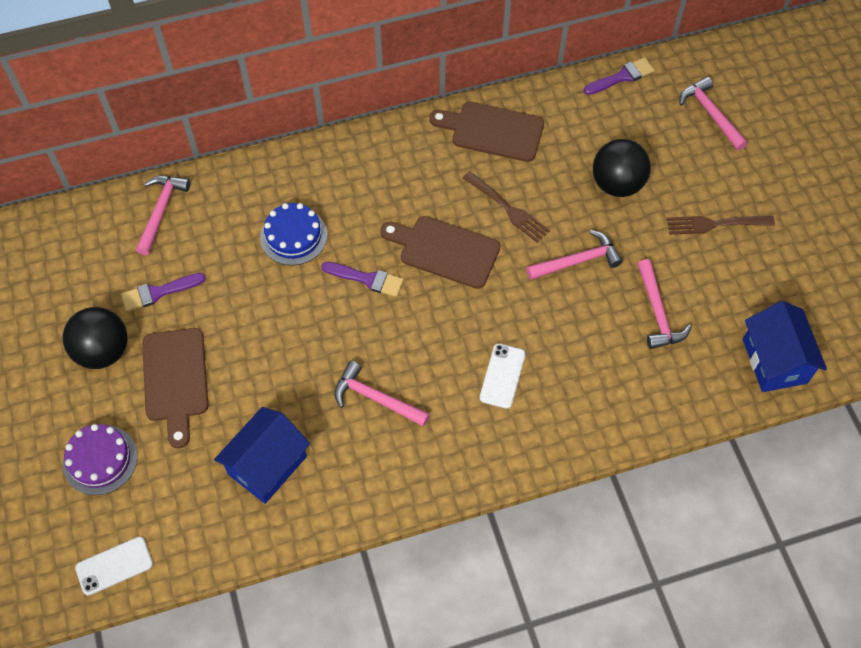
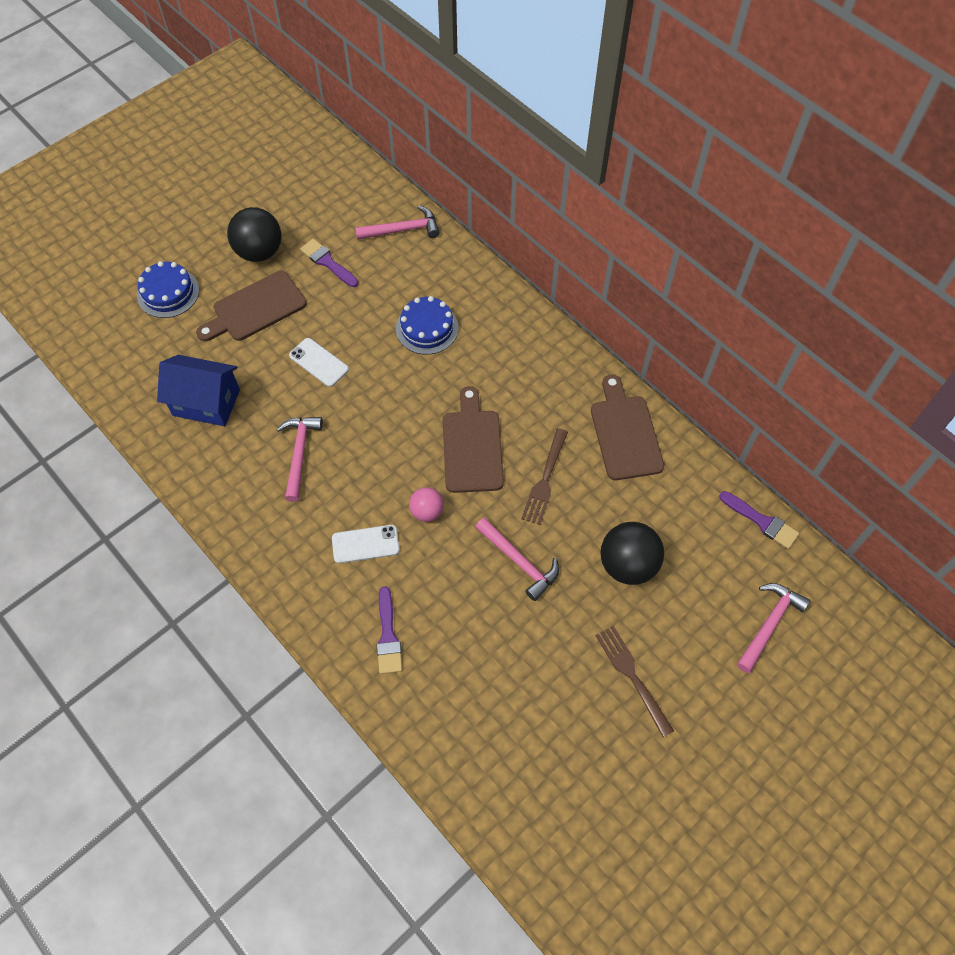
camera: 65 degrees right, 0 degrees up
(100, 460) = (168, 293): purple cake -> blue cake
(114, 566) = (86, 341): white phone -> white phone (319, 362)
(367, 279) = (412, 399): purple brush -> purple brush (388, 636)
(493, 313) = (427, 511): none -> pink ball
(657, 312) = (498, 656): pink hammer -> none
(774, 361) = (497, 791): blue house -> none

